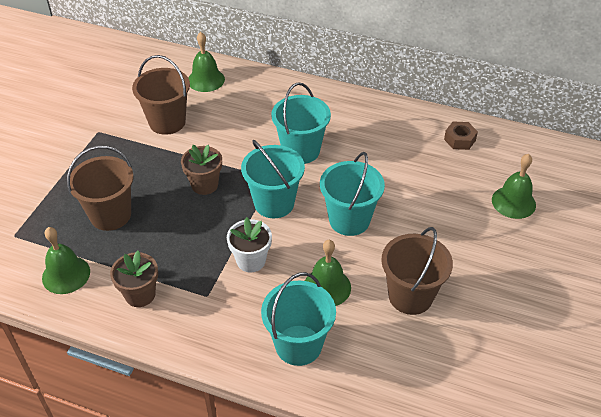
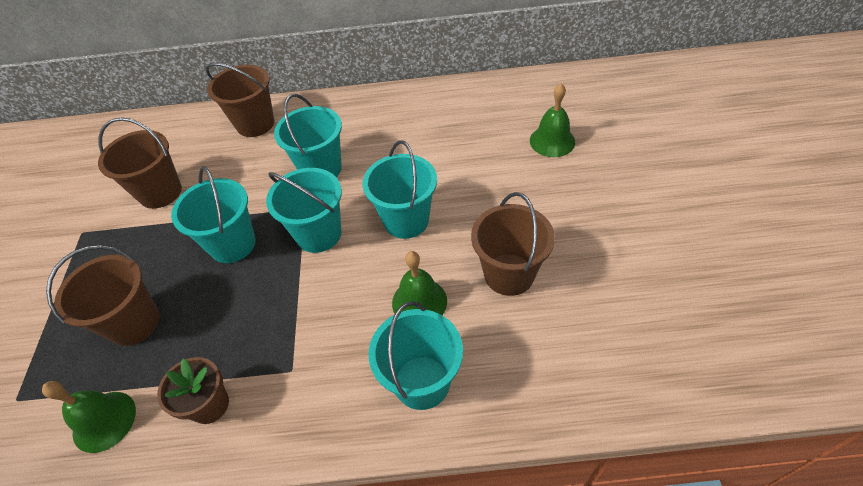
camera: 20 degrees left, 5 degrees up
(204, 185) = (232, 244): brown flower pot -> turquoise bucket
(206, 80) = (186, 134): green bell -> none
(251, 261) = (323, 307): white flower pot -> none
(265, 92) = (255, 124): none -> brown bucket
(459, 140) = (470, 102): brown nut -> none

